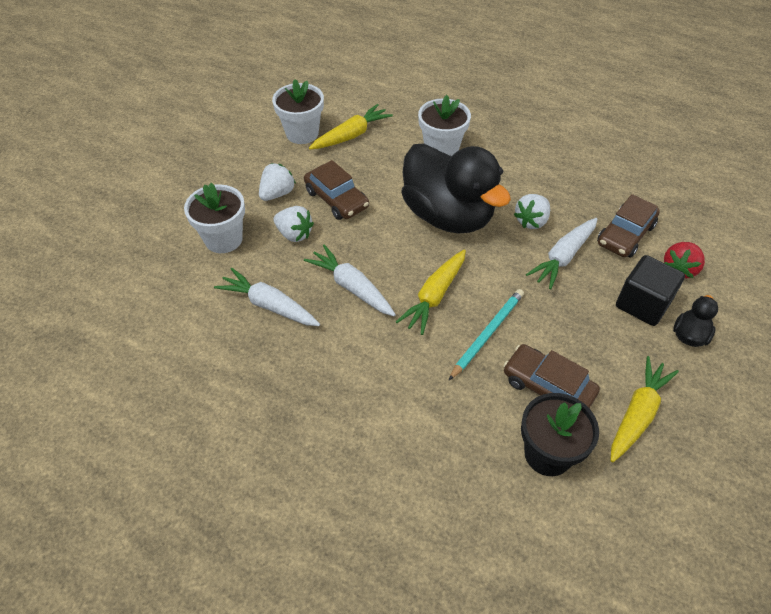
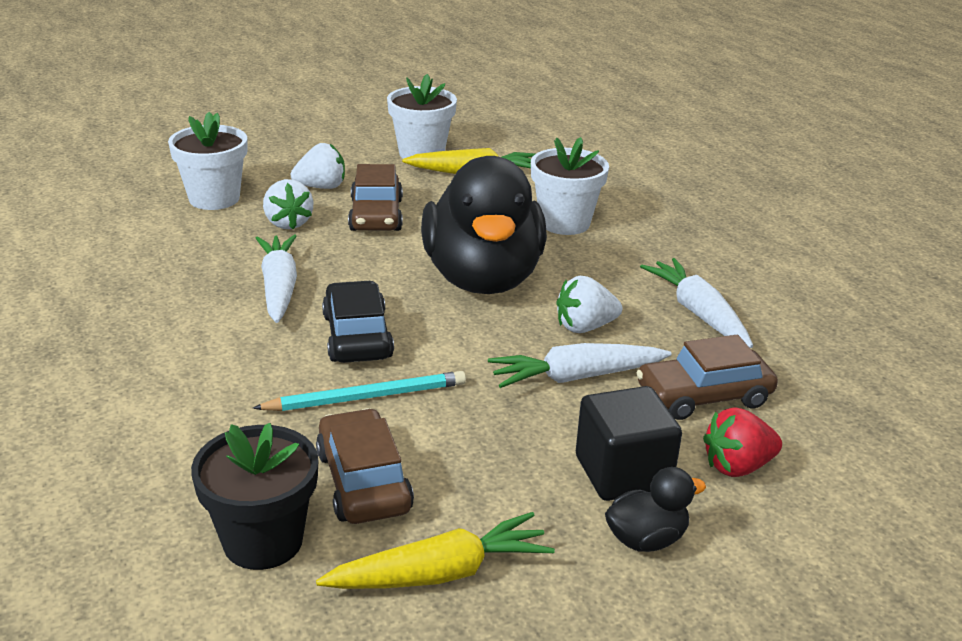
camera: 35 degrees right, 20 degrees down
(269, 305) = (175, 264): white carrot -> white carrot (698, 313)
(434, 296) = (357, 336): yellow carrot -> black car

